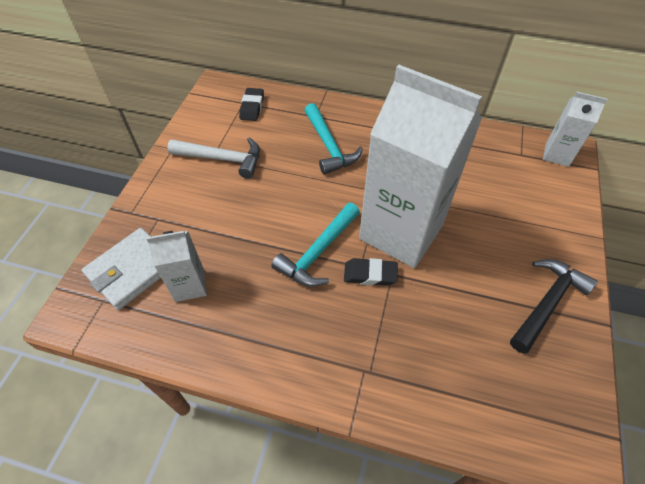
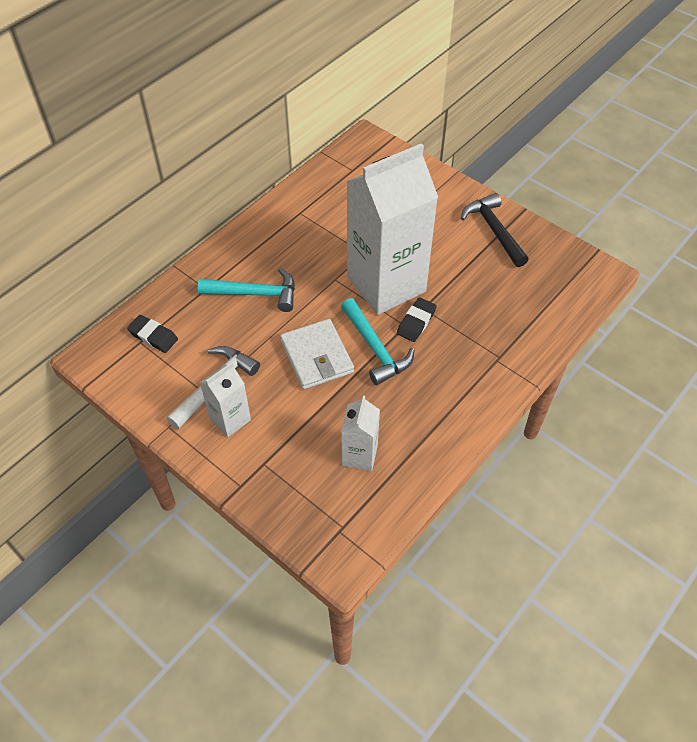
camera: 65 degrees left, 0 degrees up
(132, 270) = (317, 499): white wallet -> white wallet (317, 357)
(557, 155) = (366, 149): white carton -> white carton (230, 419)

